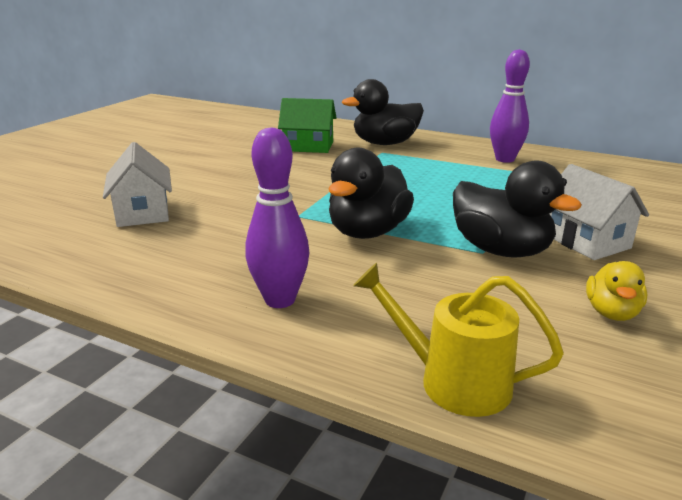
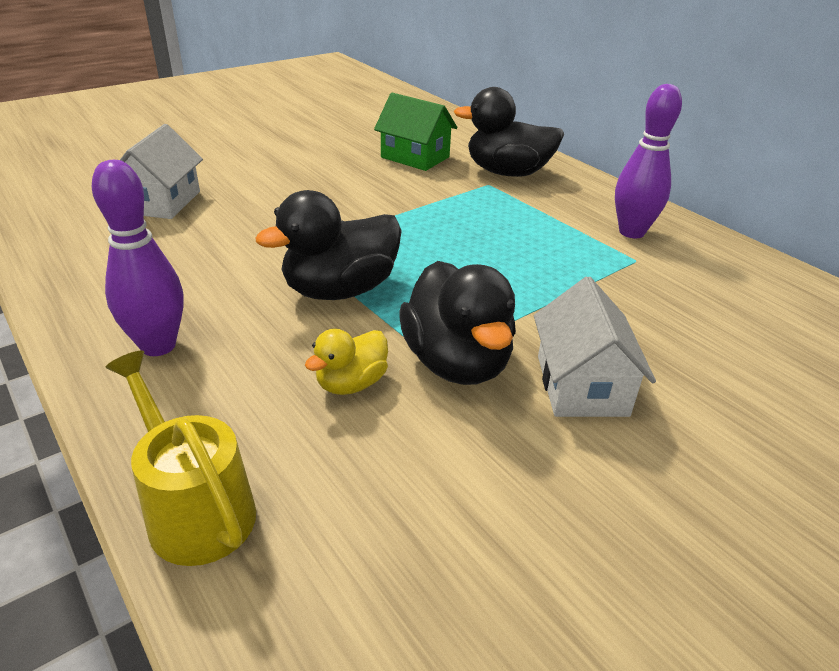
camera: 25 degrees right, 10 degrees up
(611, 313) = (478, 498): yellow duck -> yellow duck (351, 383)

